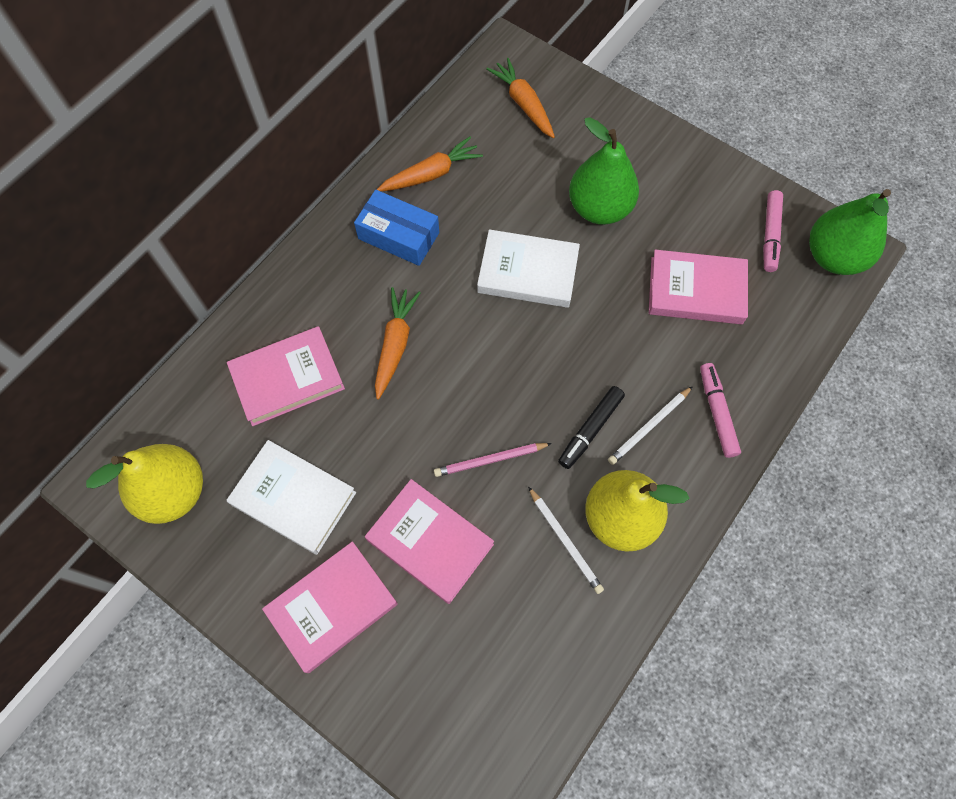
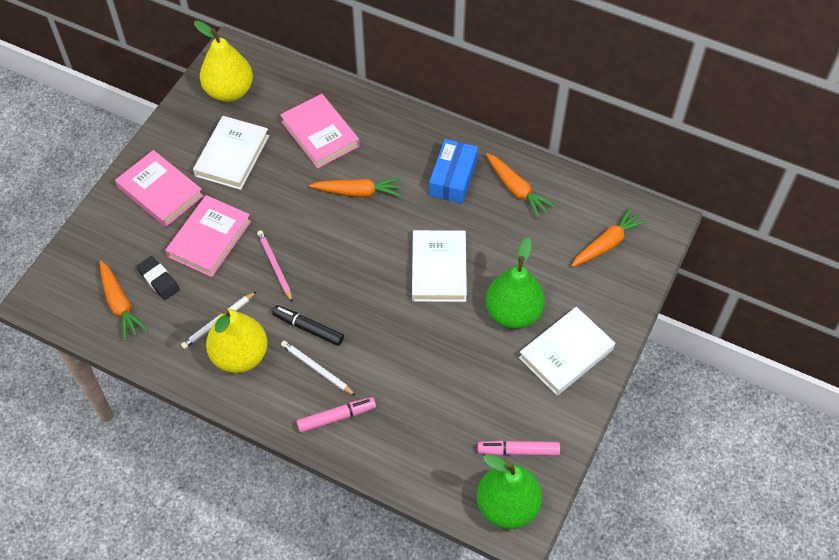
camera: 80 degrees right, 10 degrees down
(486, 619) = (159, 280): none -> black eraser
(517, 678) = (120, 304): none -> orange carrot
(657, 169) = (566, 353): none -> white book
(696, 291) = (447, 394): pink book -> none

